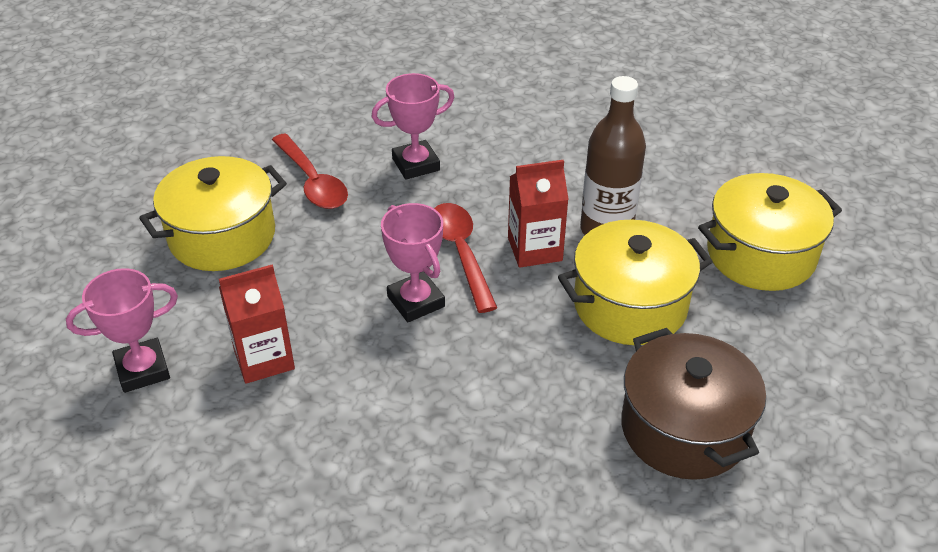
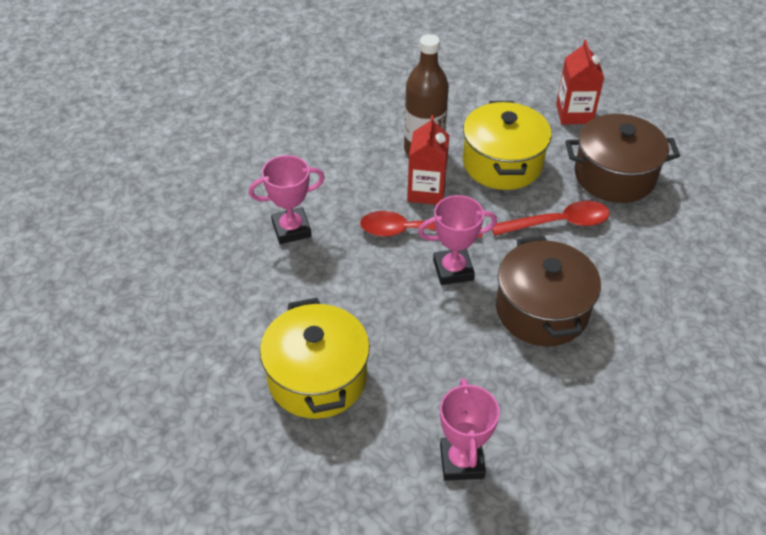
camera: 70 degrees left, 5 degrees up
(264, 359) = (479, 375): red carton -> red carton (574, 114)
(312, 181) = (275, 300): red spoon -> red spoon (557, 223)
(385, 396) = (541, 310): none -> brown pot
(416, 164) = (291, 229): pink trophy -> pink trophy turned 75 degrees clockwise
(760, 255) = (481, 91): yellow pot -> none

